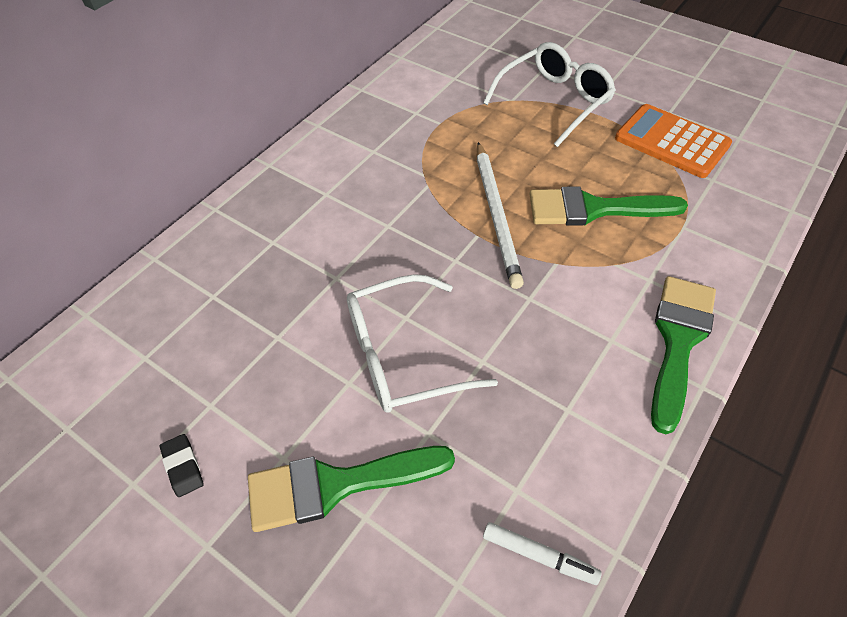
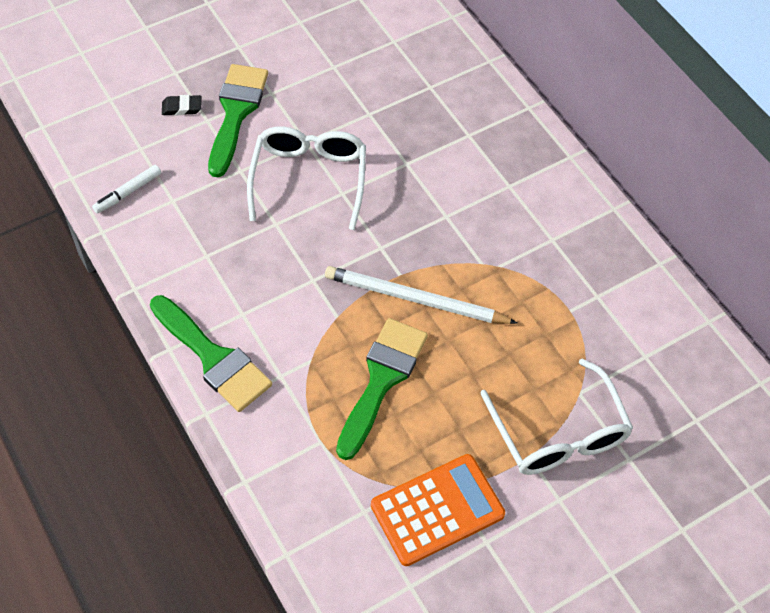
camera: 110 degrees right, 5 degrees up
(183, 467) = (296, 45): black eraser -> black eraser (182, 108)

